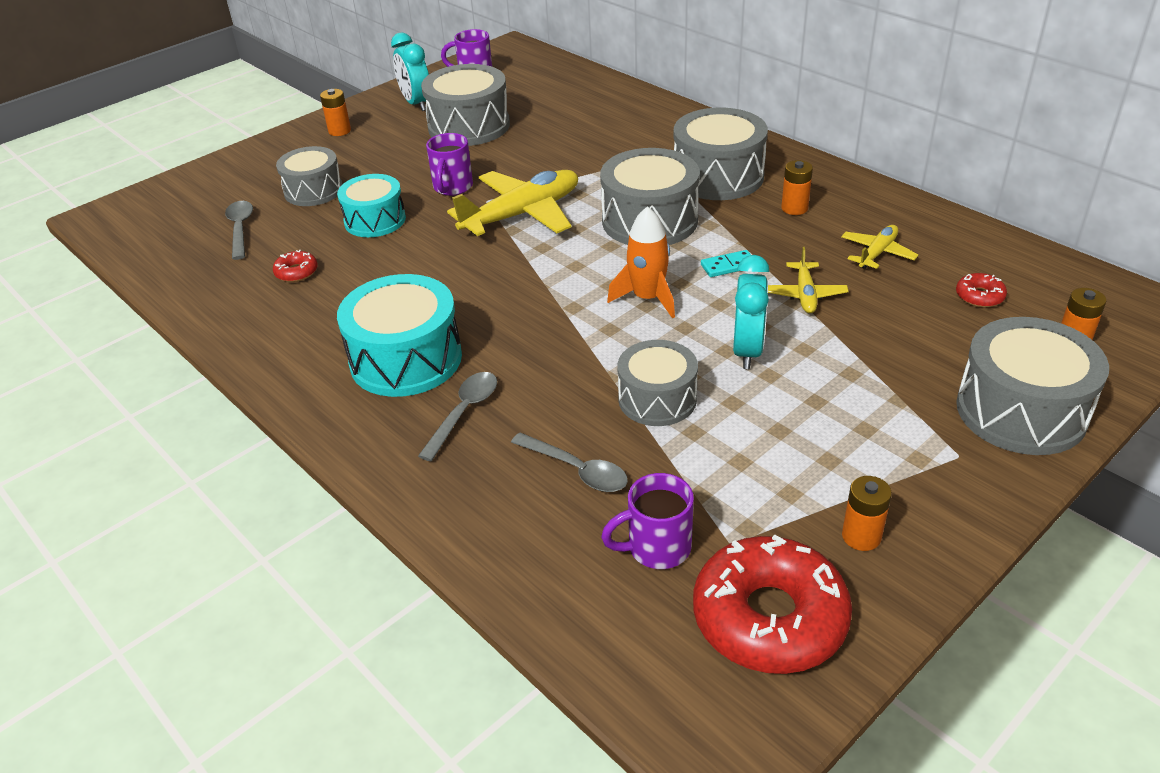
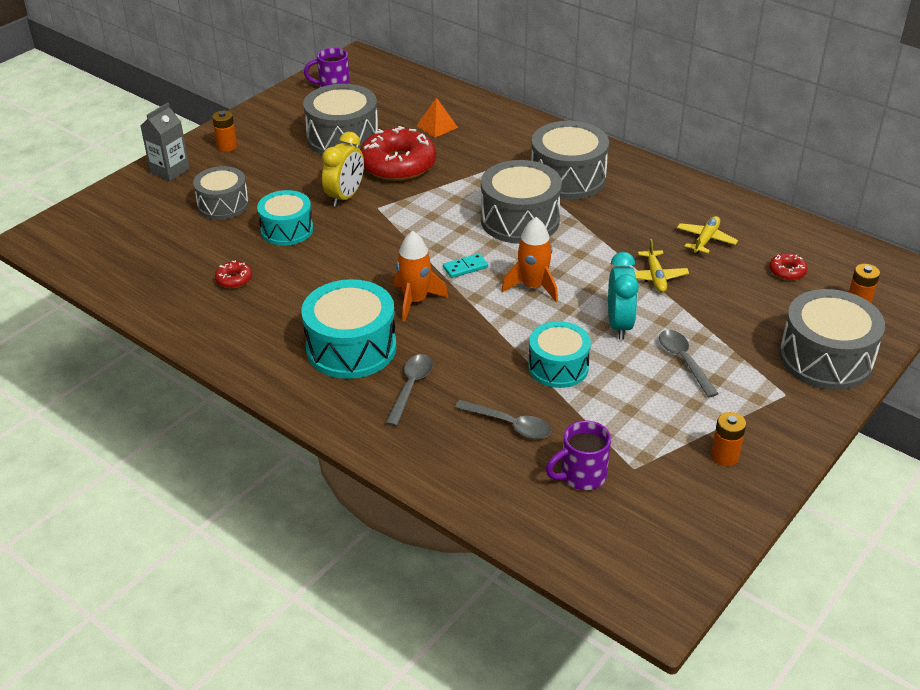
camera: 10 degrees left, 0 degrees up
(240, 229) = (170, 243): grey spoon -> grey spoon (684, 361)
(269, 154) = (170, 171): none -> grey carton
(416, 103) = (288, 117): turquoise clock -> none
(452, 187) = (345, 197): purple mug -> yellow clock
(500, 307) = (415, 301): none -> orange rocket
(522, 214) = (412, 219): yellow plane -> none
(578, 117) = (437, 126): none -> orange pyramid
(657, 399) = (558, 367): grey drum -> turquoise drum
(728, 266) = (591, 256): turquoise domino -> turquoise domino (465, 267)
(769, 617) = (670, 516): red donut -> red donut (398, 165)
(794, 208) = (635, 204): orange battery -> none

